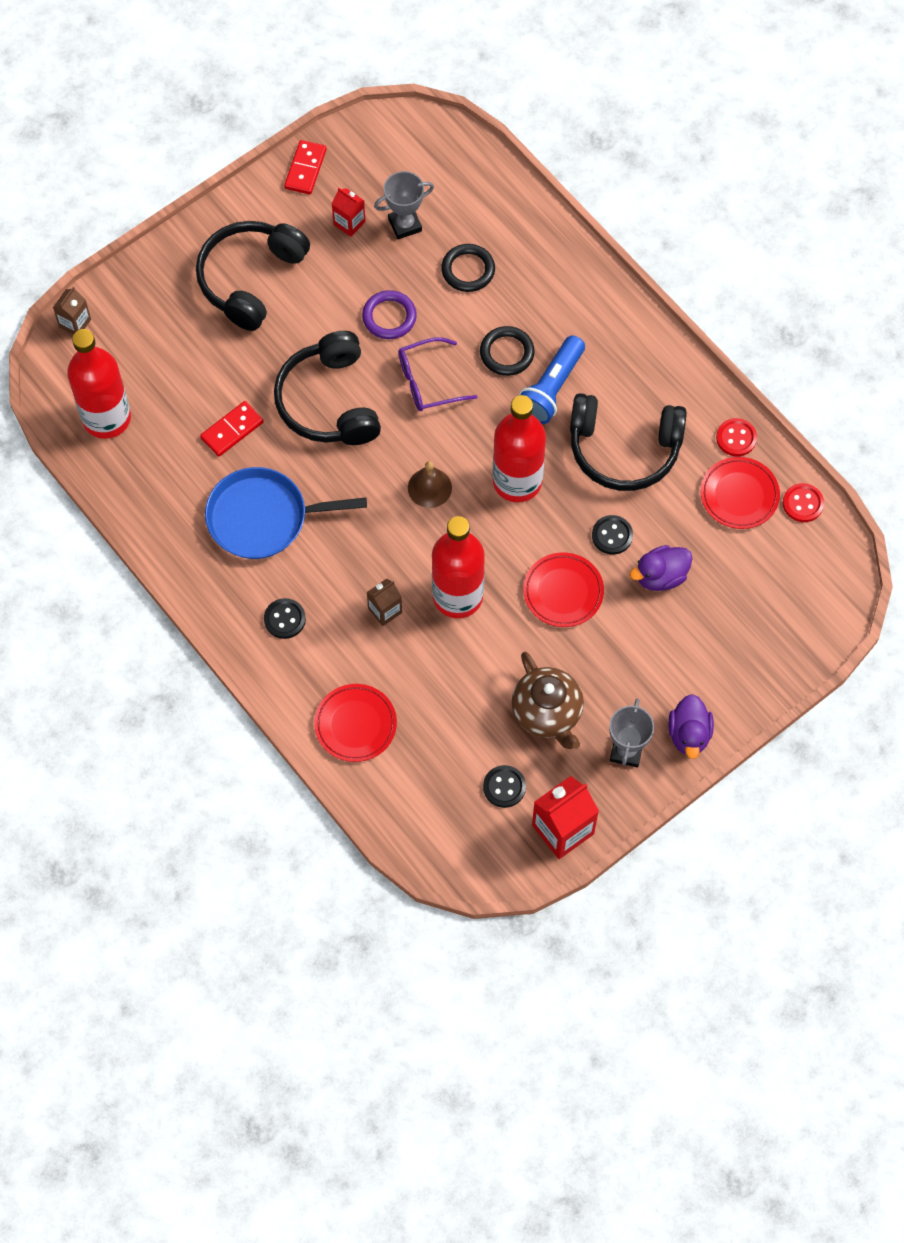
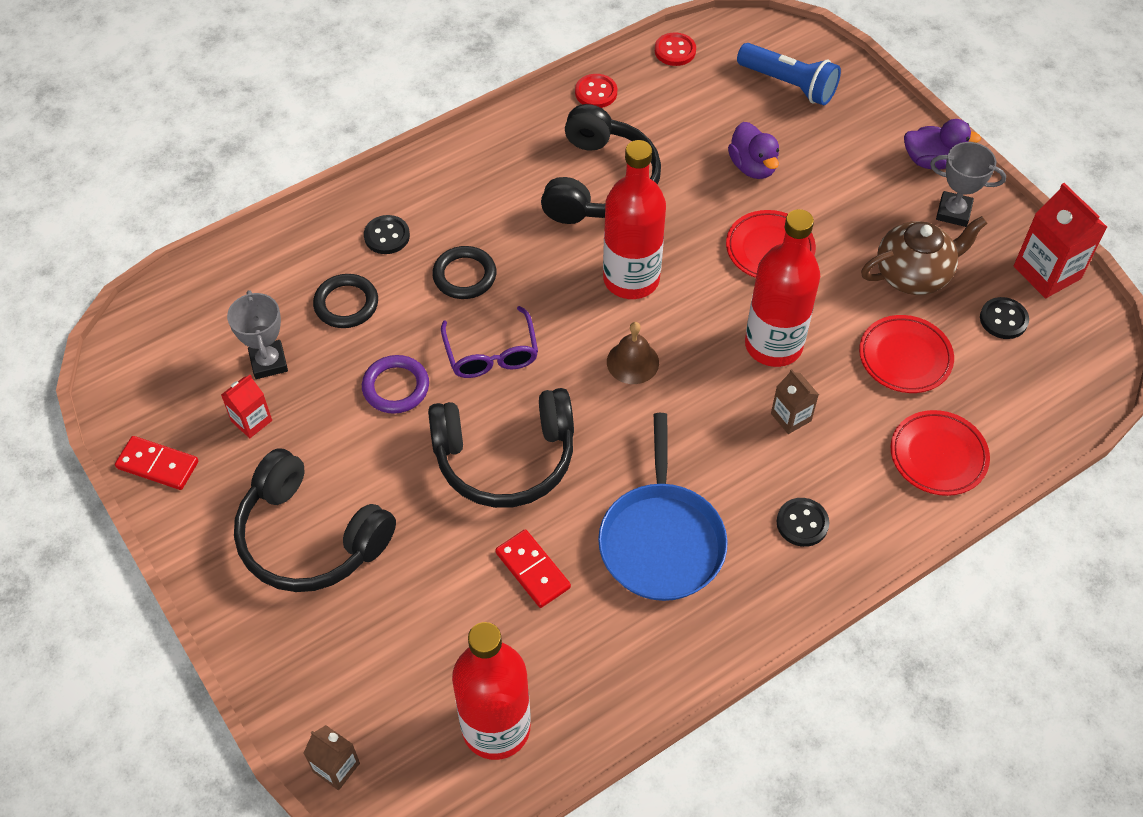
camera: 85 degrees left, 10 degrees down
(551, 389) = (517, 239): blue flashlight -> blue flashlight (789, 85)
(612, 535) = (703, 202): black button -> black button (387, 236)
(739, 495) = (662, 97): red plate -> red plate (905, 357)

